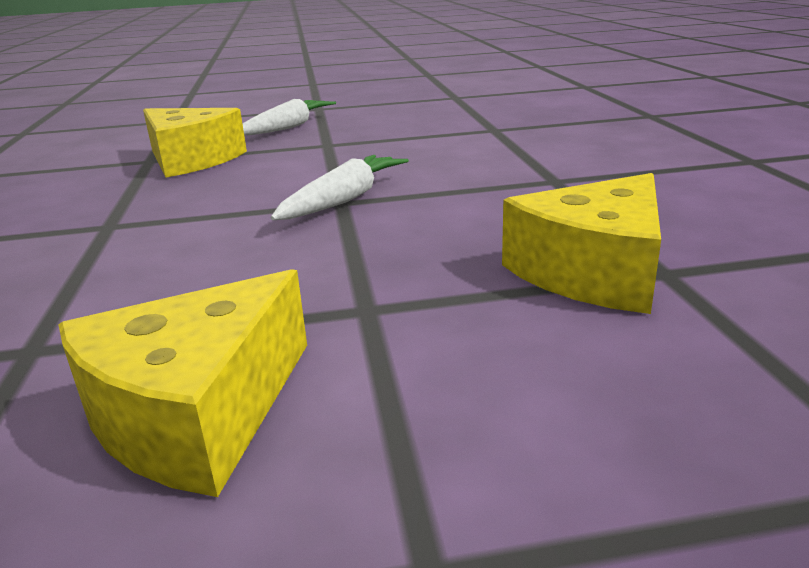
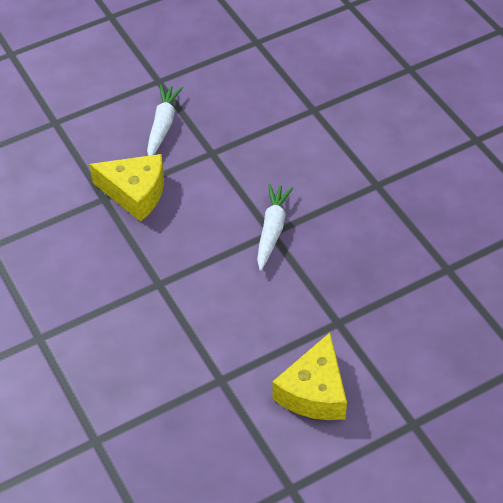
camera: 20 degrees left, 25 degrees up
(594, 271) = (419, 275): yellow cheese -> none

